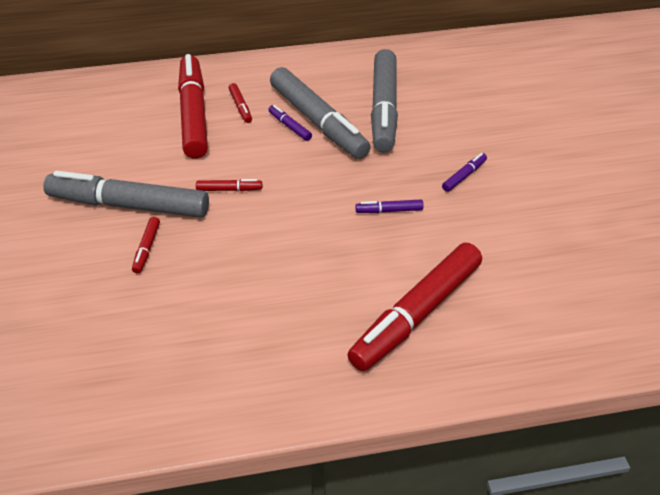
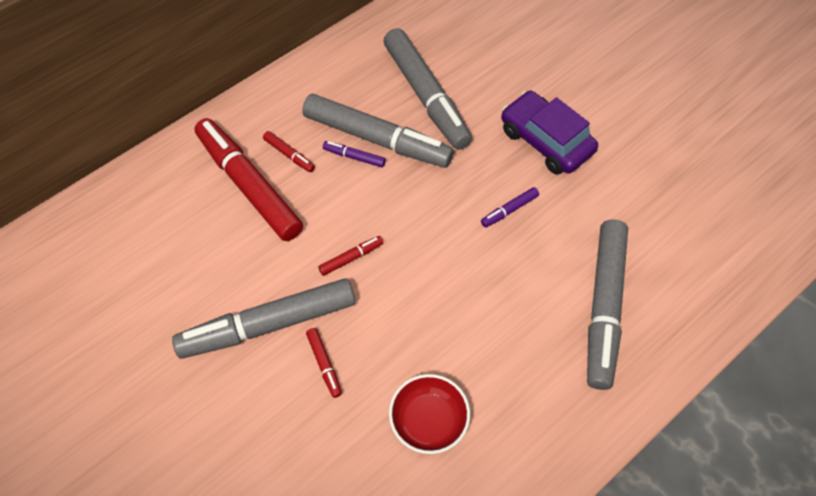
camera: 30 degrees left, 15 degrees up
(193, 323) = (428, 420): none -> red bowl
(416, 314) = (603, 307): red marker -> grey marker
(464, 176) = (546, 141): purple marker -> purple car

